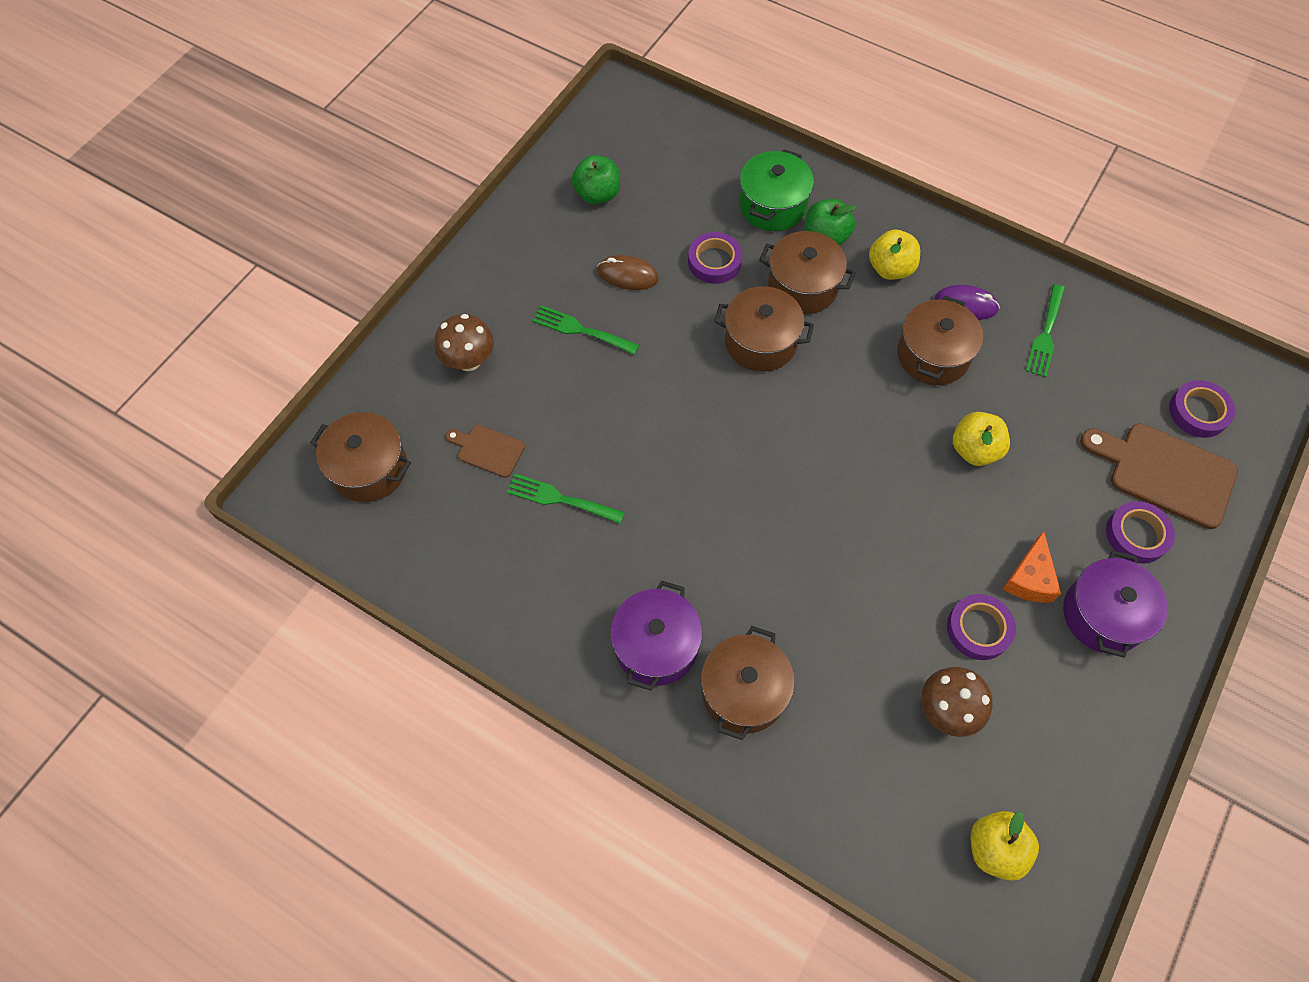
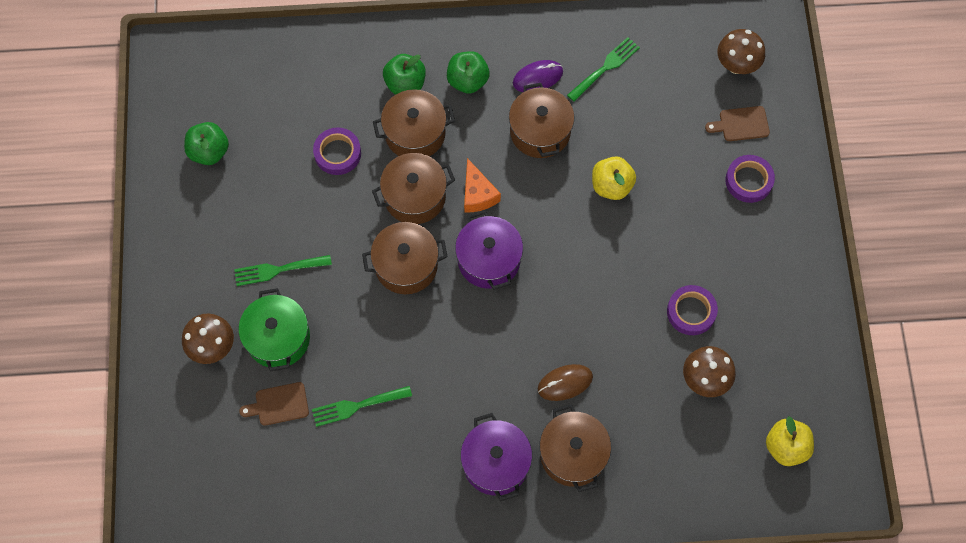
camera: 35 degrees left, 5 degrees up
(369, 468) = (202, 475): brown pot -> brown pot (406, 265)
(627, 275) = (281, 204): brown mouse -> brown mouse (565, 383)
(772, 205) = (349, 80): green pot -> green pot (278, 338)
(890, 268) = (467, 81): yellow apple -> green apple
(1029, 578) = (701, 255): orange cheese -> orange cheese (477, 194)
(1046, 334) = (605, 67): green fork -> green fork turned 120 degrees counterclockwise
(1103, 615) = (760, 250): purple pot -> purple pot (489, 260)
(1165, 472) = (741, 124): brown cutting board -> brown cutting board, size x0.53
(1198, 412) = (736, 65): purple tape -> brown mushroom

